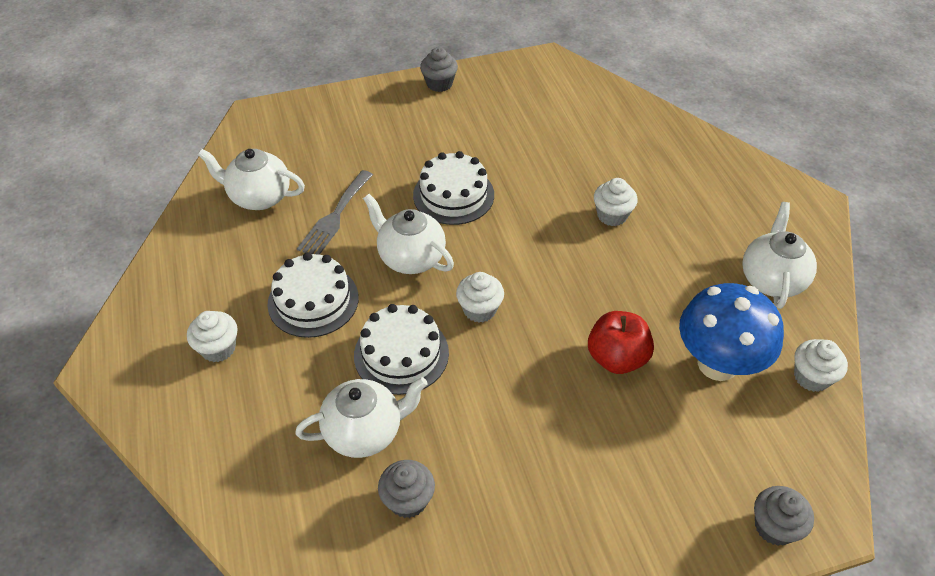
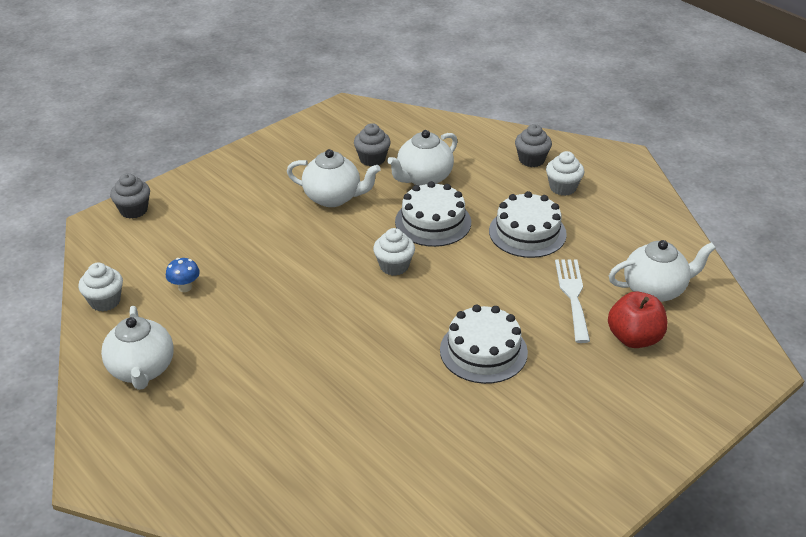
camera: 155 degrees right, 10 degrees down
(335, 217) = (573, 296): grey fork -> white fork
(410, 258) = (478, 285): white teapot -> white teapot (333, 197)
(439, 84) = (606, 486): grey cupcake -> grey cupcake (531, 160)
(612, 215) = (316, 383): white cupcake -> none
(616, 358) = (268, 267): red apple -> red apple (634, 338)
(717, 364) = (185, 287): blue mushroom -> blue mushroom, size x0.40

